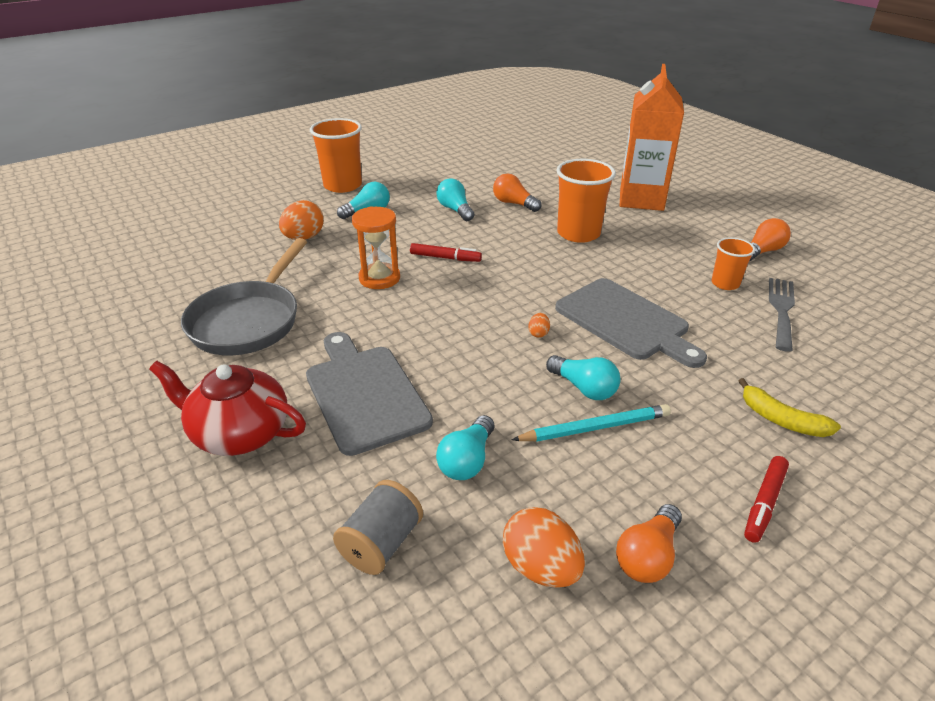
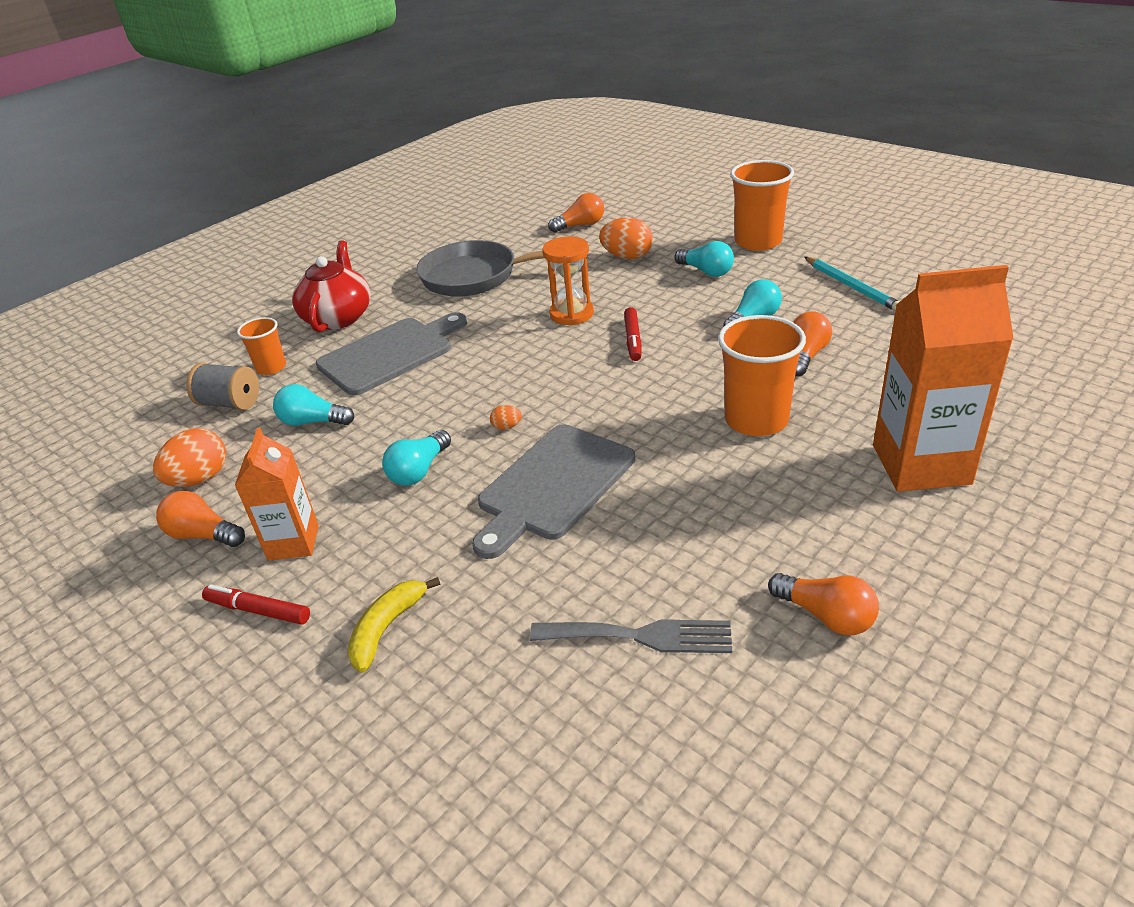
camera: 80 degrees right, 0 degrees up
(211, 249) = (580, 225): none -> orange light bulb
(595, 428) = (359, 486): turquoise pencil -> turquoise pencil (851, 287)
(671, 477) = (293, 542): none -> orange carton
(725, 283) = (690, 572): orange cup -> orange cup (271, 368)

